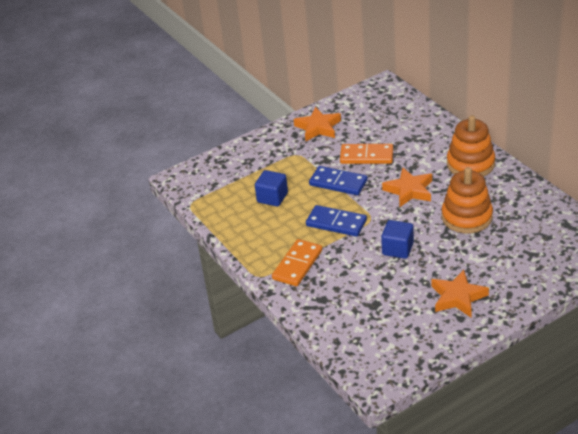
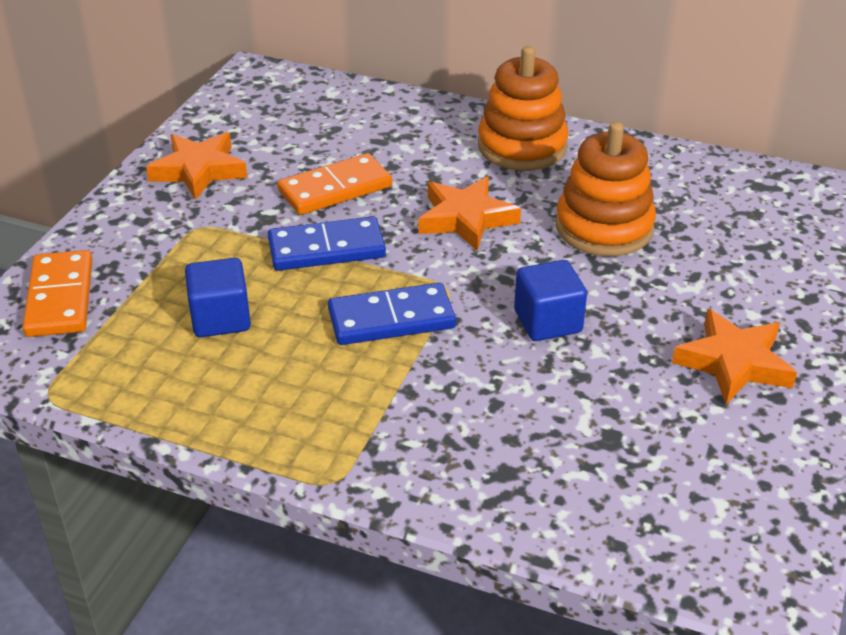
camera: 40 degrees left, 0 degrees up
(297, 265) = (391, 425): orange domino -> orange domino (60, 298)

